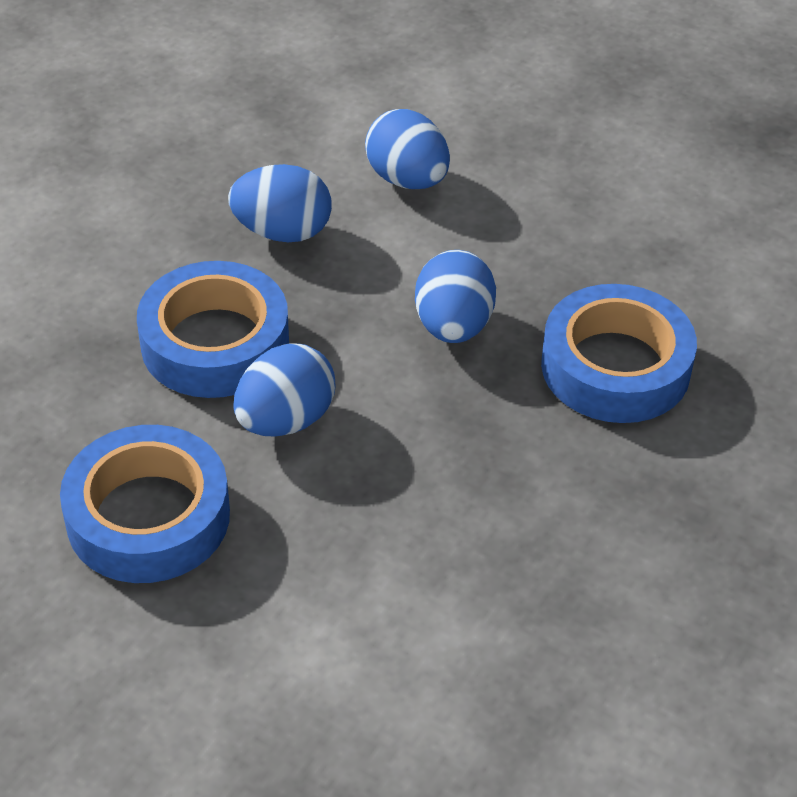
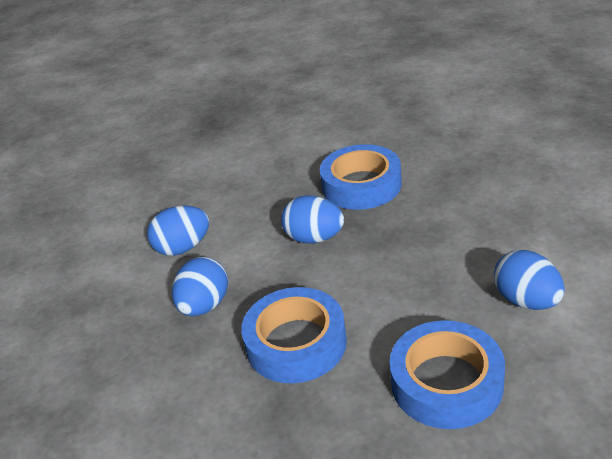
camera: 70 degrees left, 10 degrees down
(285, 420) = (373, 312): blue egg -> blue egg (526, 301)

